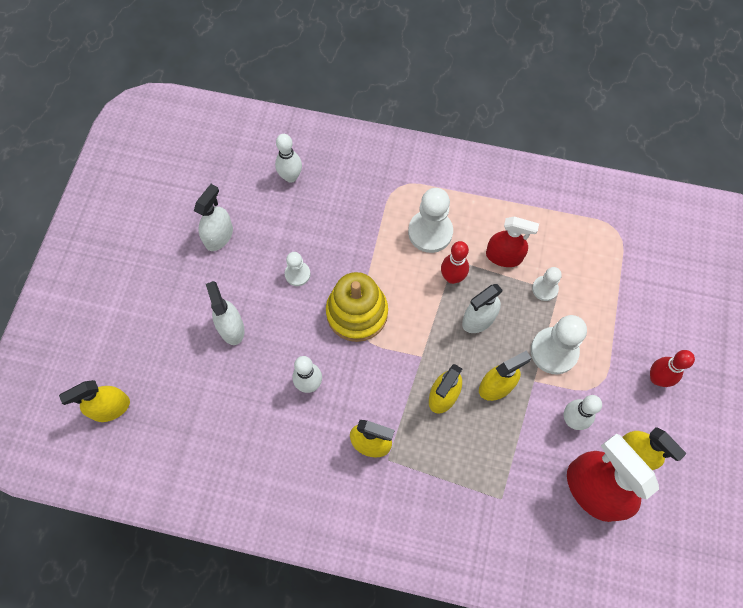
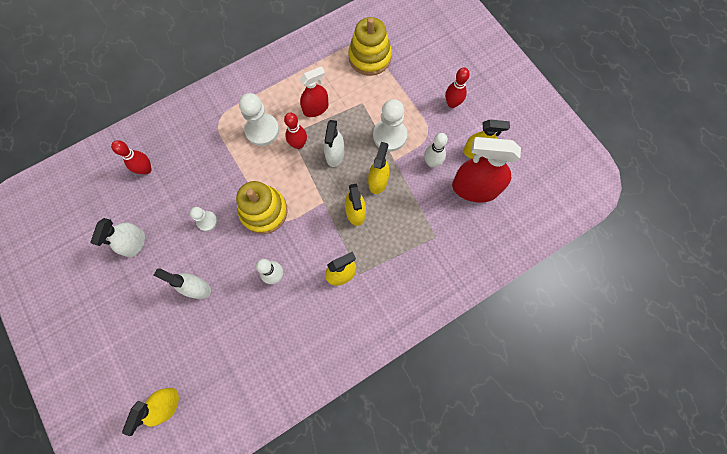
camera: 45 degrees left, 5 degrees up
(219, 236) = (135, 243): white spray bottle -> white spray bottle turned 150 degrees counterclockwise
(291, 177) = (146, 169): white bowling pin -> red bowling pin
(544, 289) = (354, 107): white pawn -> none
(612, 252) = (369, 57): none -> yellow stacking toy

